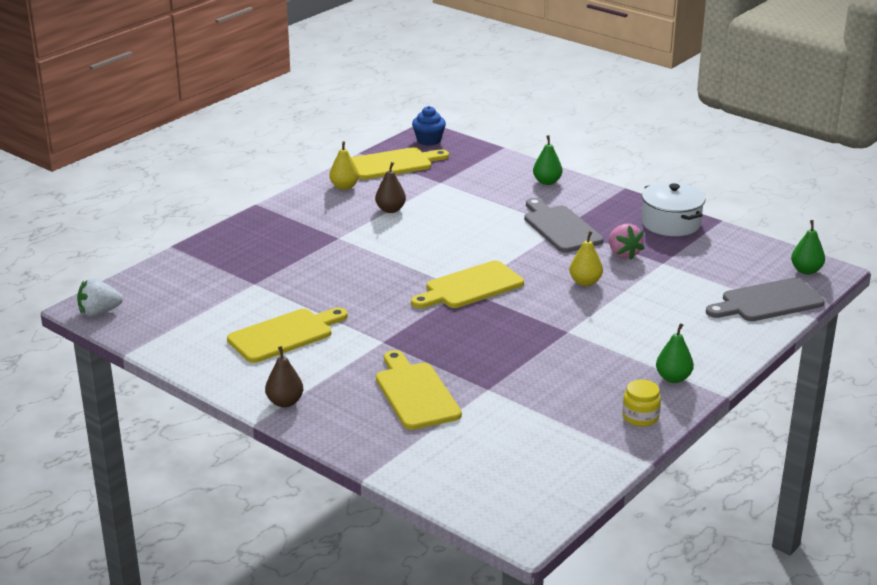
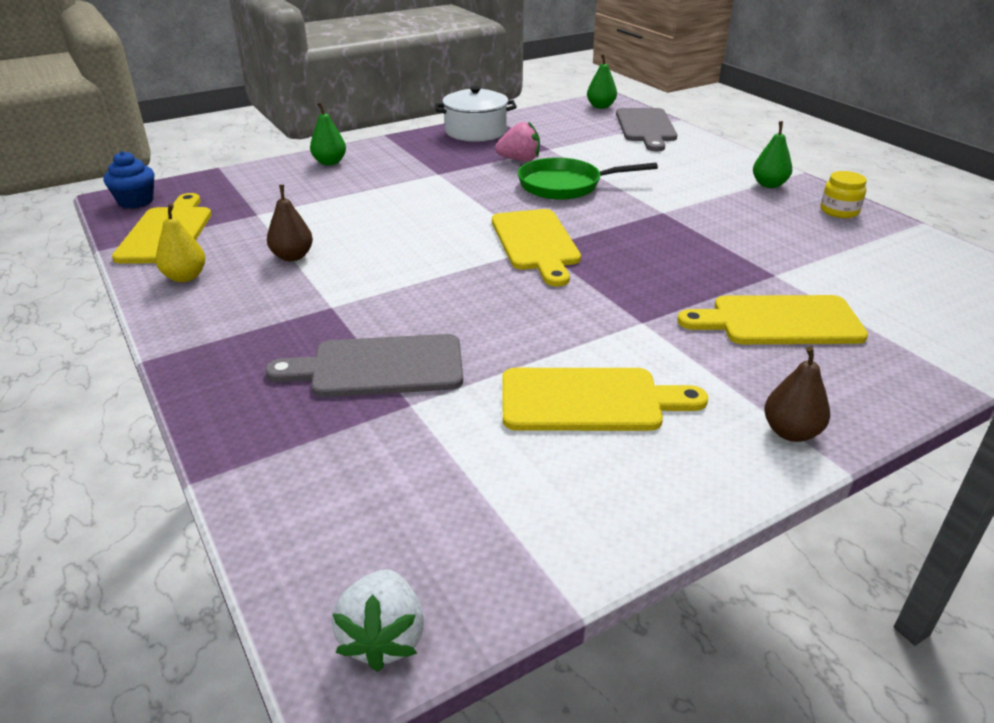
camera: 70 degrees left, 5 degrees up
(284, 334) = (589, 400): yellow cutting board -> yellow cutting board turned 105 degrees clockwise
(560, 227) = (439, 175): grey cutting board -> grey cutting board (379, 367)
(585, 282) = (565, 185): yellow pear -> green pan

